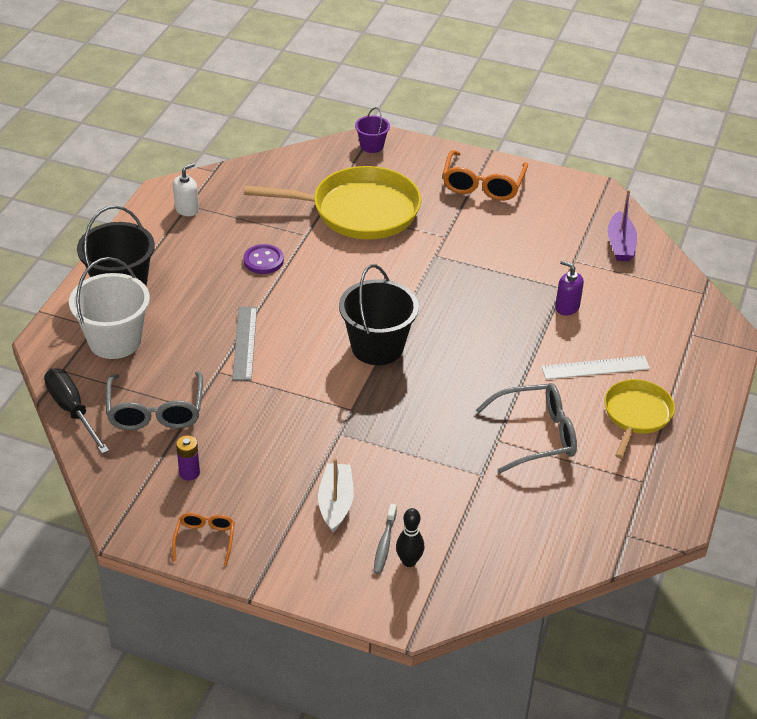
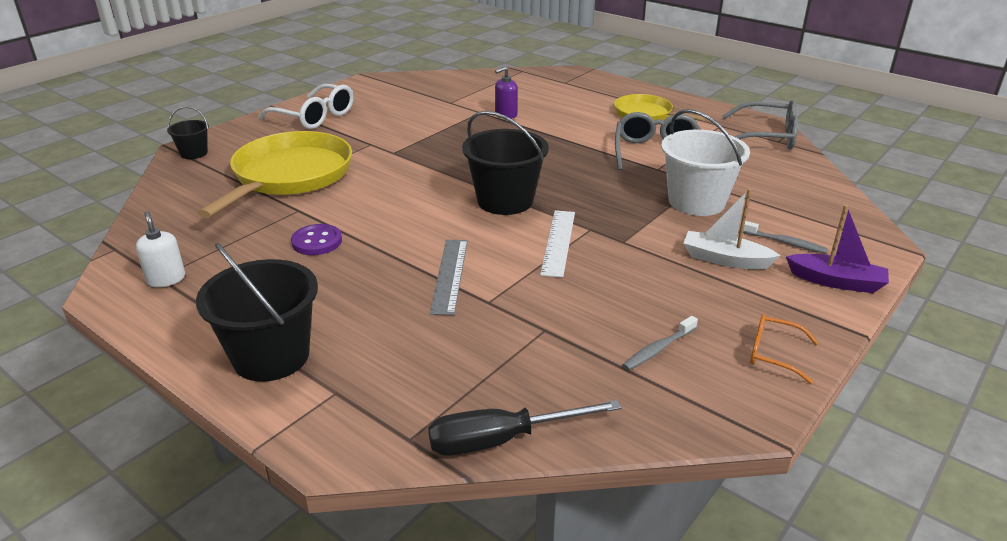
camera: 70 degrees left, 10 degrees down
(115, 341) = (378, 377): white bucket -> white bucket (696, 202)
(155, 411) = (537, 360): grey glasses -> grey glasses (766, 137)
(189, 473) = (658, 349): purple battery -> grey toothbrush
(245, 343) = (450, 275): grey ruler -> grey ruler turned 75 degrees clockwise
(371, 146) = (194, 153): purple bucket -> black bucket
(409, 561) = (808, 234): black bowling pin -> none
(483, 185) = (315, 117): orange glasses -> white glasses
(595, 368) = (585, 118): white ruler -> white ruler (558, 242)
(620, 244) = (445, 84): purple boat -> purple boat (836, 281)

